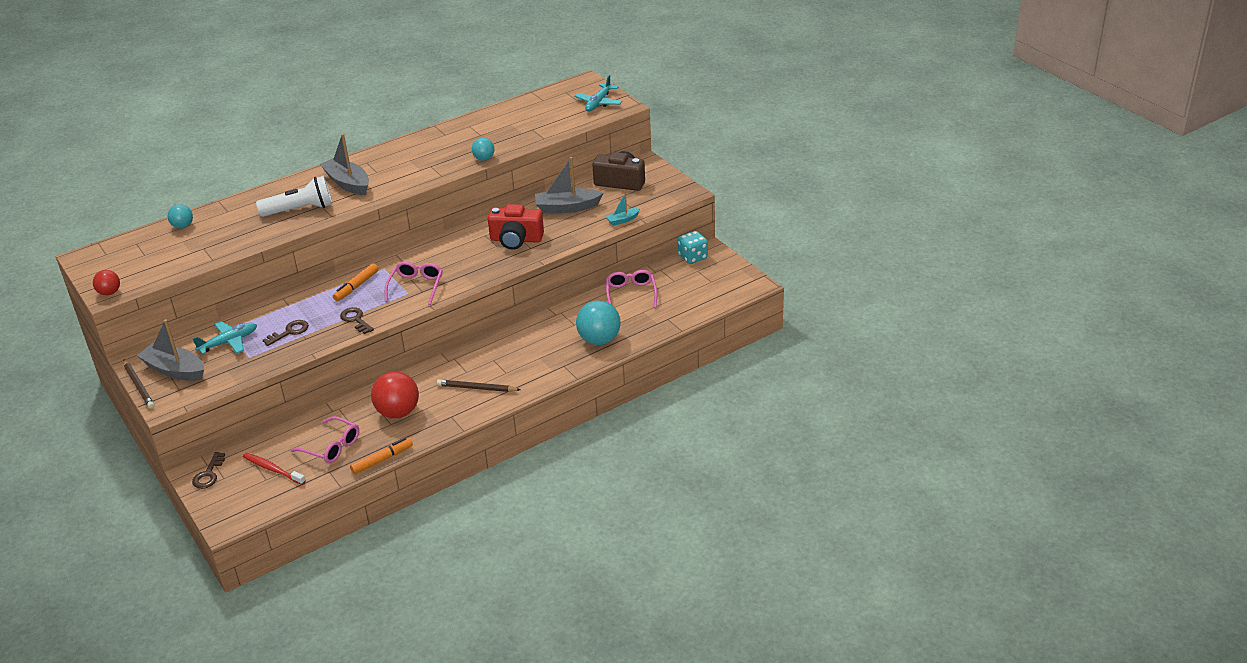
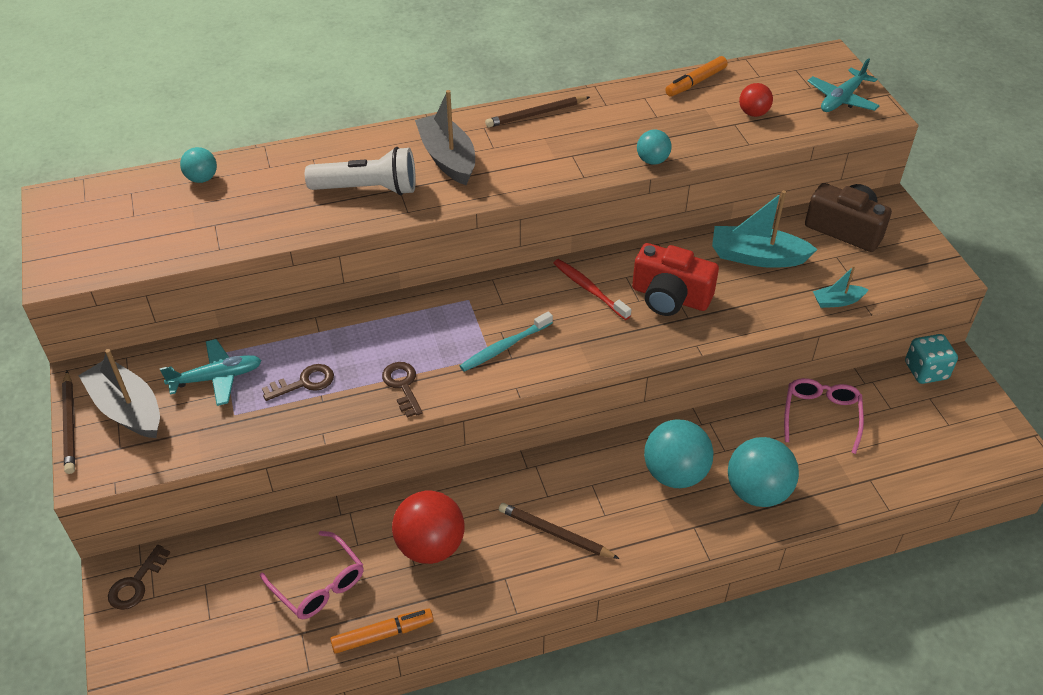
camera: 15 degrees right, 10 degrees up
(109, 293) = (61, 272): red ball -> red ball (753, 113)
(273, 469) = (225, 603): red toothbrush -> red toothbrush (589, 289)
(356, 286) = (421, 323): orange marker -> orange marker (696, 82)
(399, 148) = (536, 114): none -> brown pencil
(416, 286) = (505, 347): pink glasses -> turquoise toothbrush
(545, 343) = (675, 474): none -> turquoise ball
(567, 208) = (757, 257): grey boat -> turquoise boat

